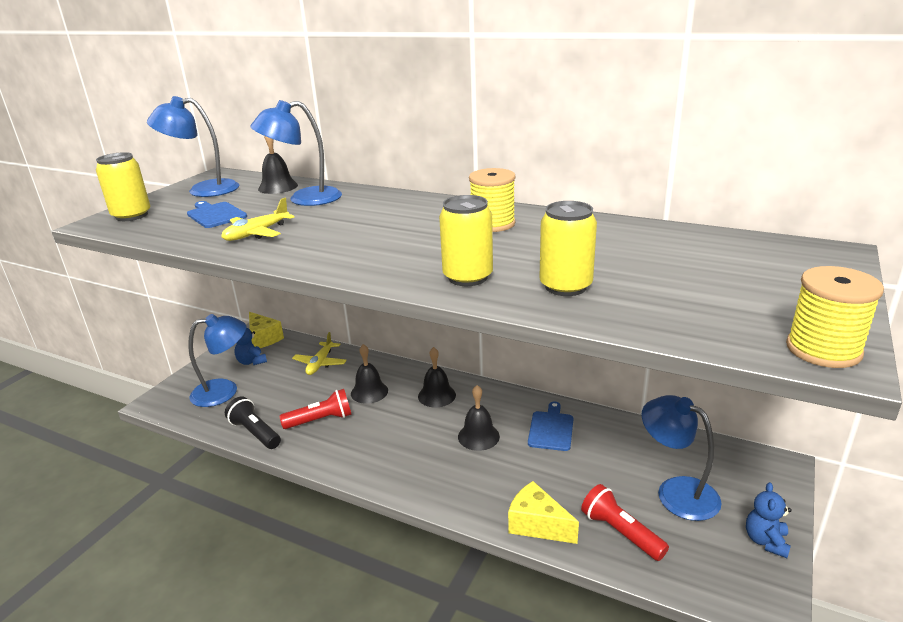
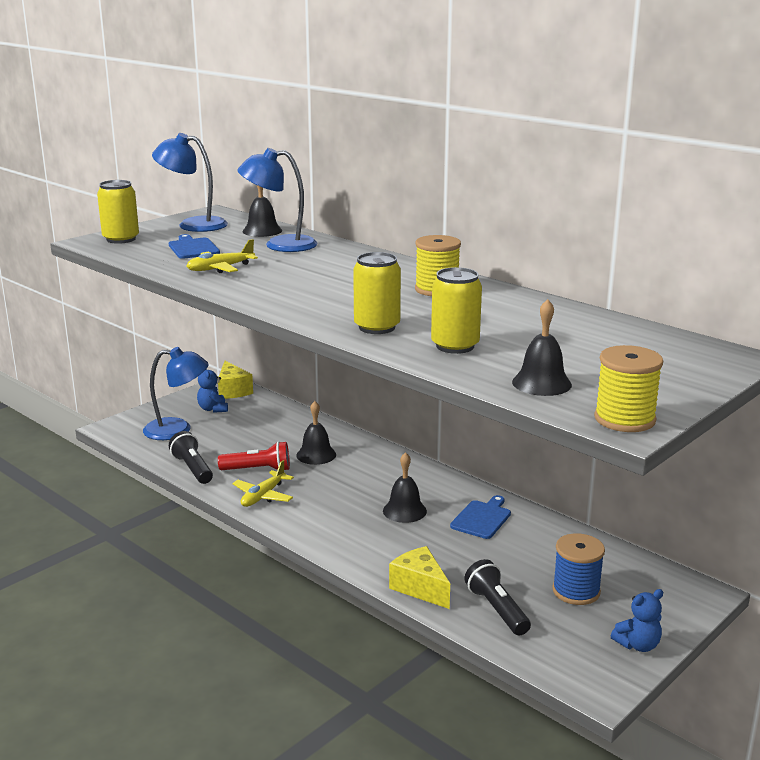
camera: 15 degrees right, 5 degrees down
(320, 363) = (279, 422): yellow plane -> yellow plane (263, 496)
(436, 395) = (382, 470): black bell -> black bell (541, 383)
(620, 532) = (496, 609): red flashlight -> black flashlight
(676, 491) = (576, 591): blue lamp -> blue spool
(766, 541) = (638, 645): blue teddy bear -> blue teddy bear turned 150 degrees counterclockwise

